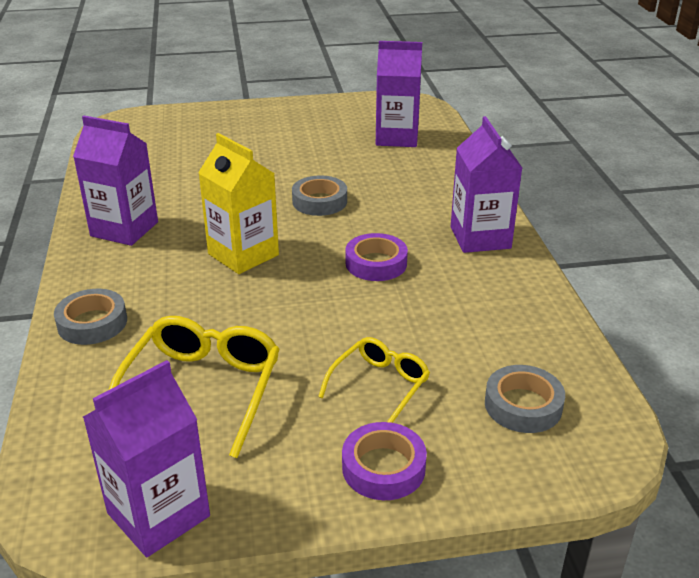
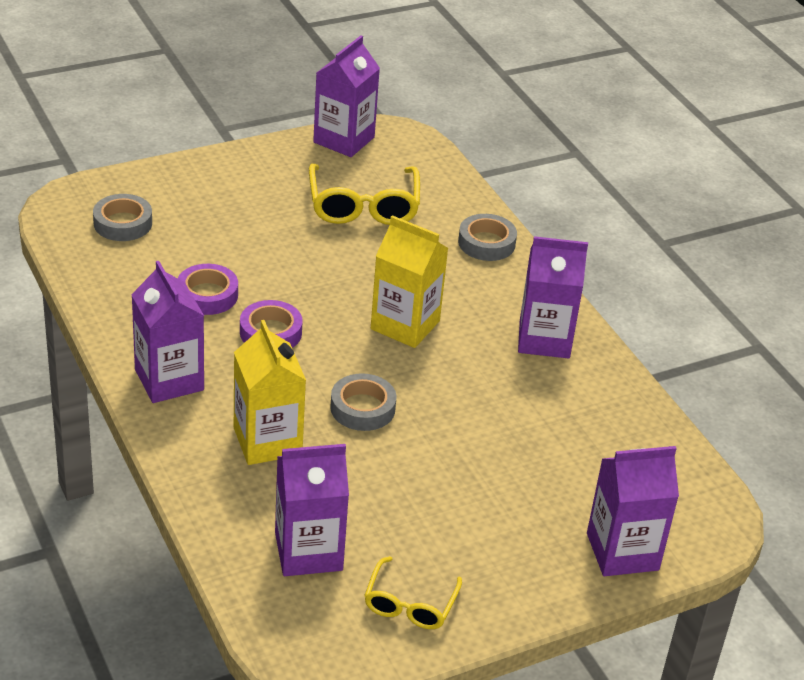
camera: 160 degrees right, 5 degrees up
(194, 118) = (622, 552): none -> purple carton
(379, 386) = (233, 224): yellow glasses -> yellow glasses (410, 604)
(383, 467) = (216, 176): purple tape -> purple tape (207, 295)
(406, 191) = (267, 441): none -> yellow carton

